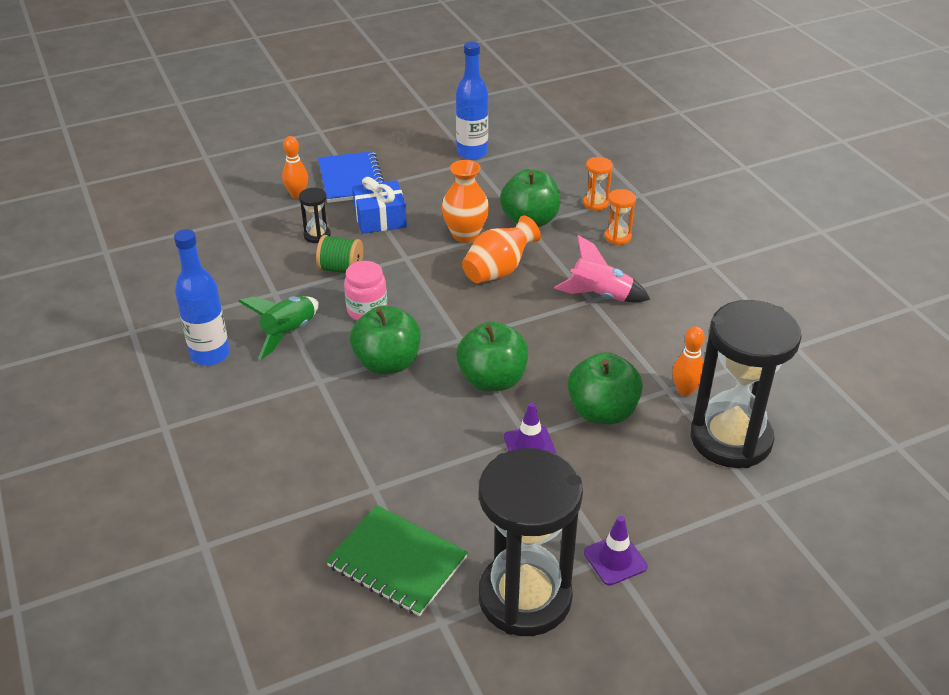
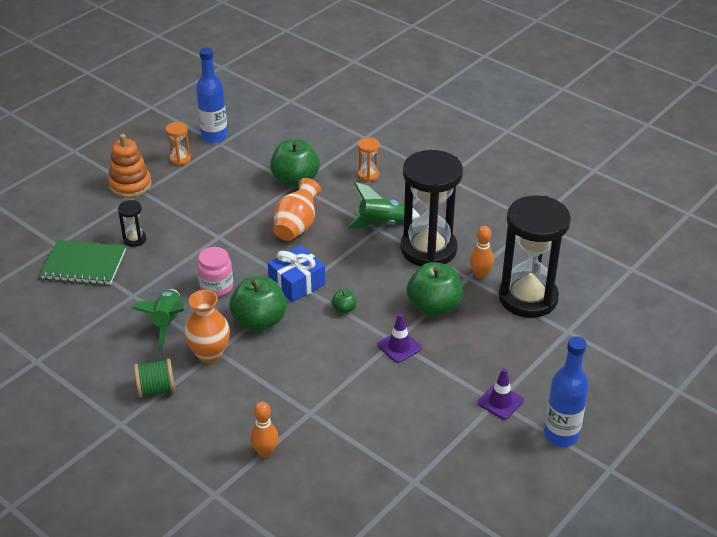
camera: 25 degrees left, 0 degrees up
(210, 354) = (116, 358): blue bottle -> blue bottle (561, 435)
(297, 195) = (93, 210): orange bowling pin -> orange bowling pin (265, 452)
(341, 269) = (173, 261): green spool -> green spool (156, 389)
(351, 179) = (130, 185): blue notebook -> orange stacking toy
(380, 218) = (176, 211): blue gift -> blue gift (297, 283)
(397, 562) = (359, 455): green notebook -> green notebook (84, 264)
(465, 235) = (253, 205): orange vase -> orange vase (209, 354)
(492, 380) = (344, 309): green apple -> green apple, size x0.45
(524, 597) = (458, 446): black hourglass -> black hourglass (428, 249)
(595, 203) = (336, 153): orange hourglass -> orange hourglass (180, 159)
(600, 296) = (382, 224): pink rocket -> green rocket

